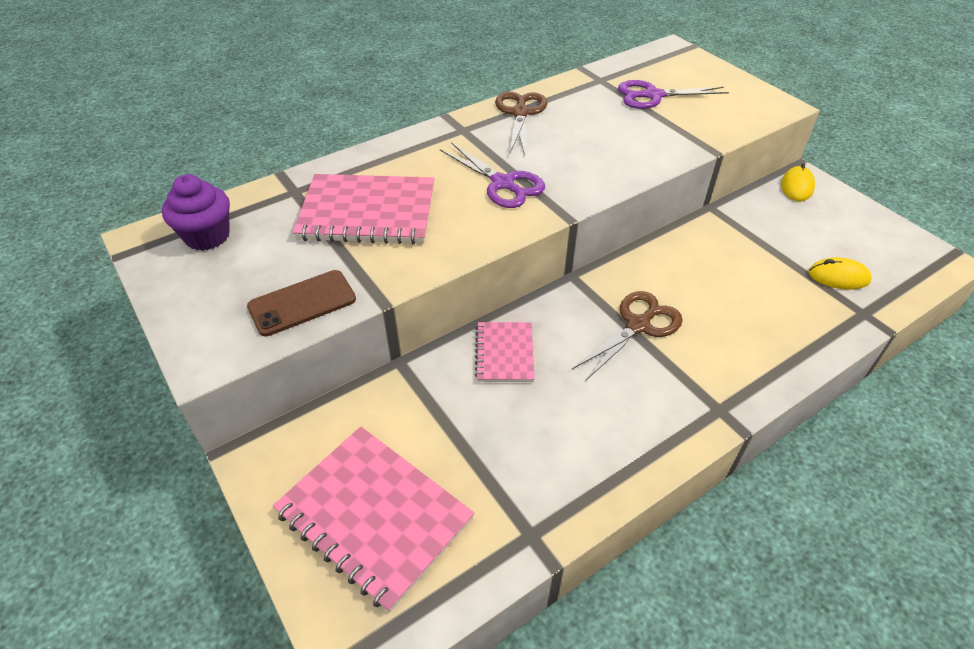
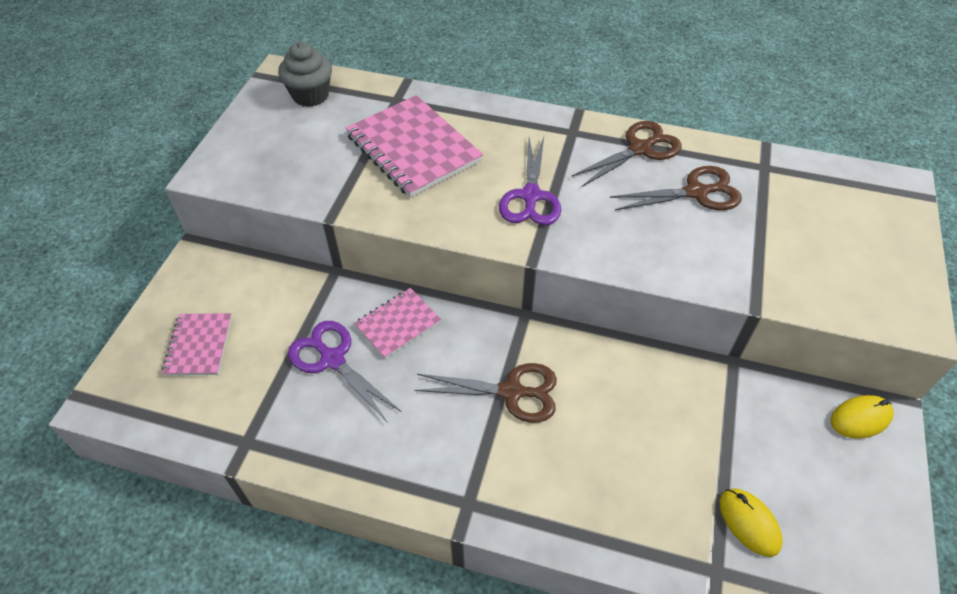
camera: 50 degrees right, 5 degrees up
(207, 236) = (310, 95): purple cupcake -> grey cupcake
(302, 303) = (292, 180): brown phone -> none
(374, 516) = (199, 345): pink notebook -> pink notebook, size x0.56
(590, 115) = (696, 192): none -> brown scissors
(653, 95) = (790, 216): purple scissors -> purple scissors (332, 359)

